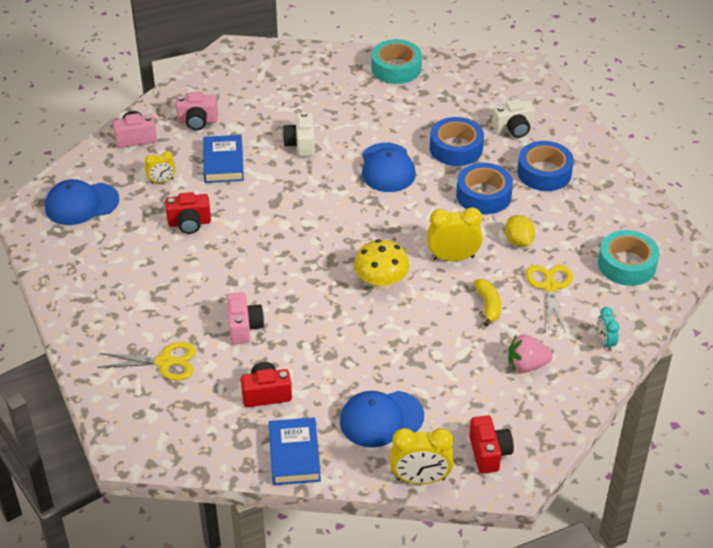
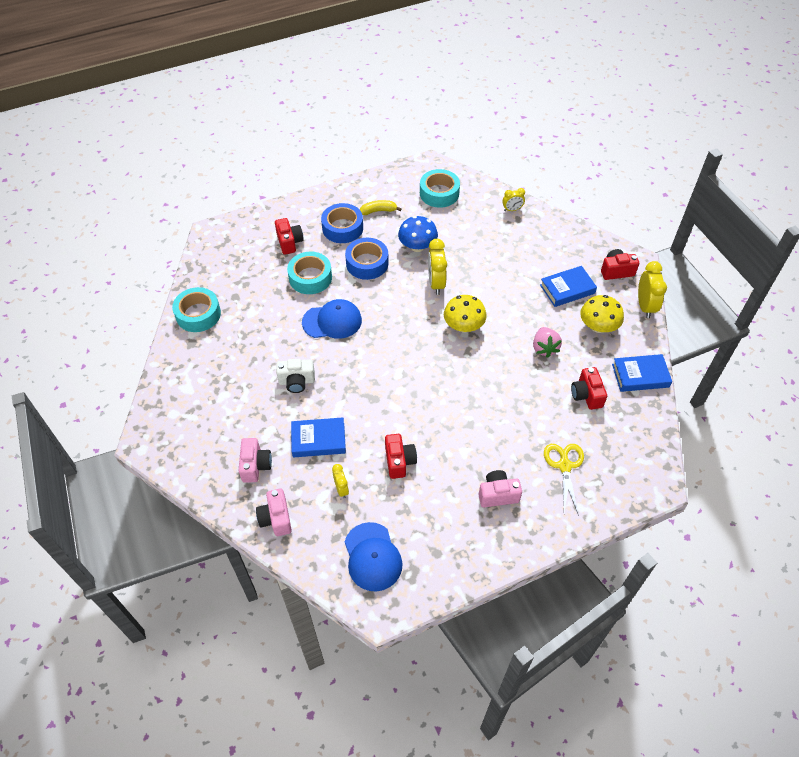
camera: 90 degrees left, 10 degrees up
(244, 327) = (520, 413): pink camera -> pink camera (497, 494)
(381, 419) = (598, 326): blue cap -> yellow mushroom
(449, 391) = (567, 289): none -> blue book
(456, 148) = (310, 277): blue tape -> turquoise tape
(488, 305) = (484, 265): yellow banana -> yellow banana (378, 211)
(513, 129) = (289, 242): white camera -> red camera
(518, 241) = (417, 246): yellow lemon -> blue mushroom
(526, 365) = (538, 249): pink strawberry -> pink strawberry (544, 348)
(550, 287) = (463, 232): yellow scissors -> none
(605, 342) = (512, 209): turquoise clock -> yellow clock

